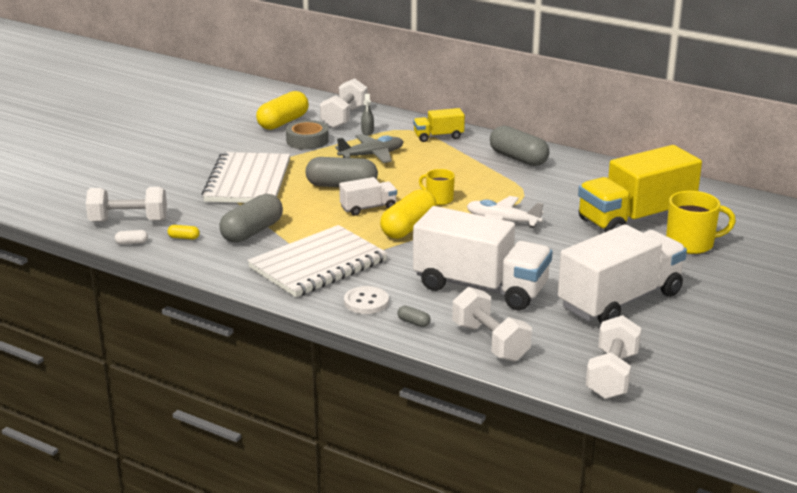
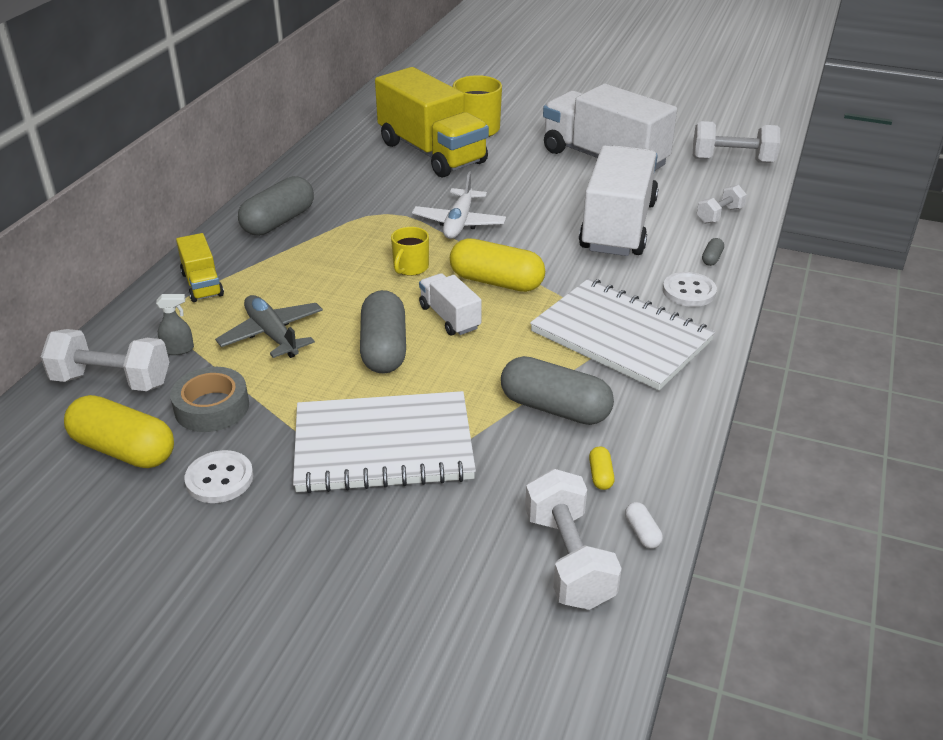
camera: 100 degrees left, 10 degrees up
(246, 143) = (219, 479): none -> white button
(490, 342) = (719, 215): white dumbbell -> white dumbbell, size x0.60

